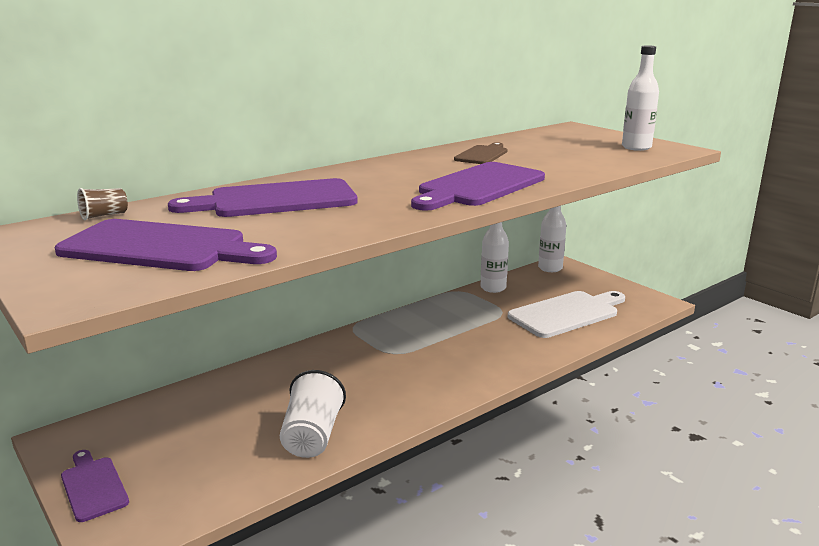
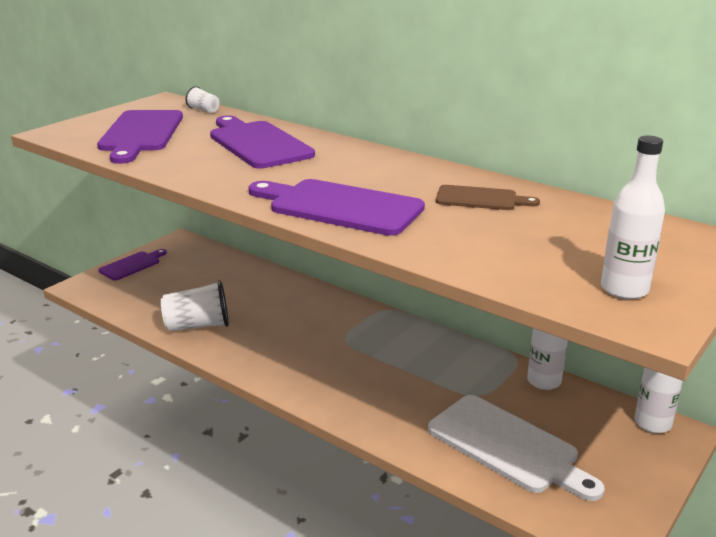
camera: 75 degrees right, 5 degrees up
(104, 215) = (204, 110): brown cup -> white cup

